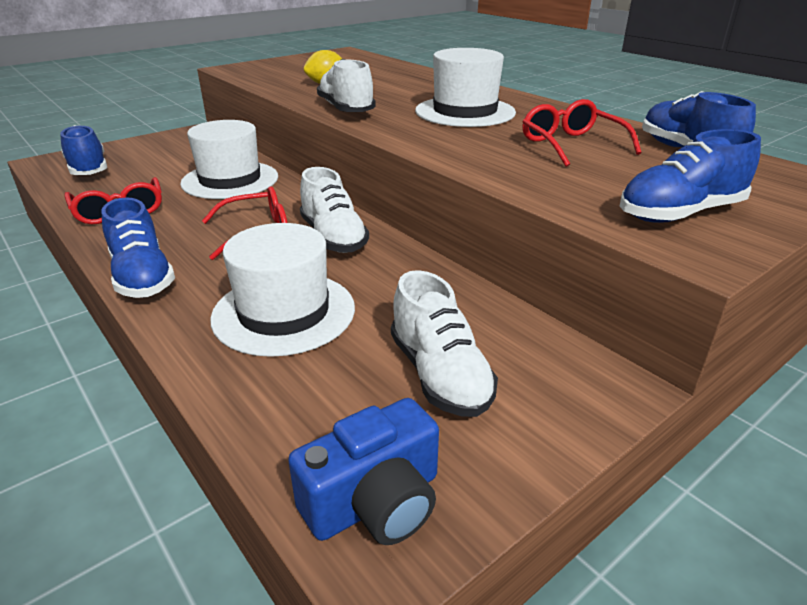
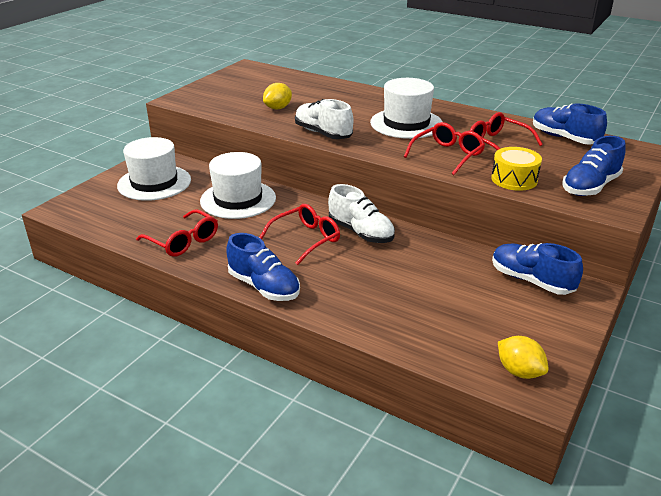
camera: 20 degrees left, 0 degrees up
(88, 169) = (108, 209): blue shoe -> blue shoe (531, 281)
(284, 312) = (380, 289): white hat -> white hat (154, 183)
(375, 501) = (519, 371): blue camera -> yellow lemon
(439, 375) = (499, 305): white shoe -> none
(483, 148) = (447, 155): none -> red glasses
(555, 187) = (514, 179): none -> yellow drum

